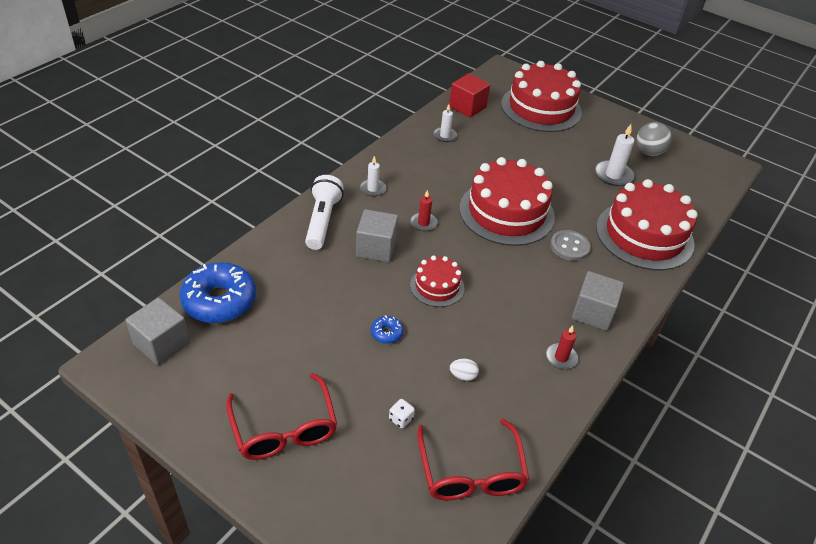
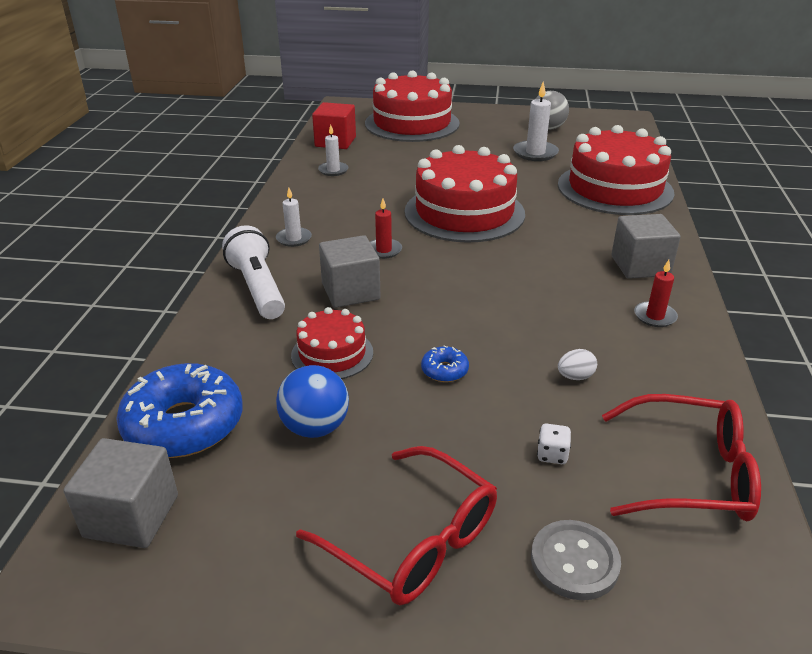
camera: 25 degrees left, 10 degrees down
(285, 336) = (315, 427): none -> blue ball
(437, 286) = (457, 302): red cake -> red cake (332, 354)
(471, 472) = (689, 473): red glasses -> red glasses turned 45 degrees counterclockwise
(569, 247) = (557, 220): grey button -> grey button (574, 561)

